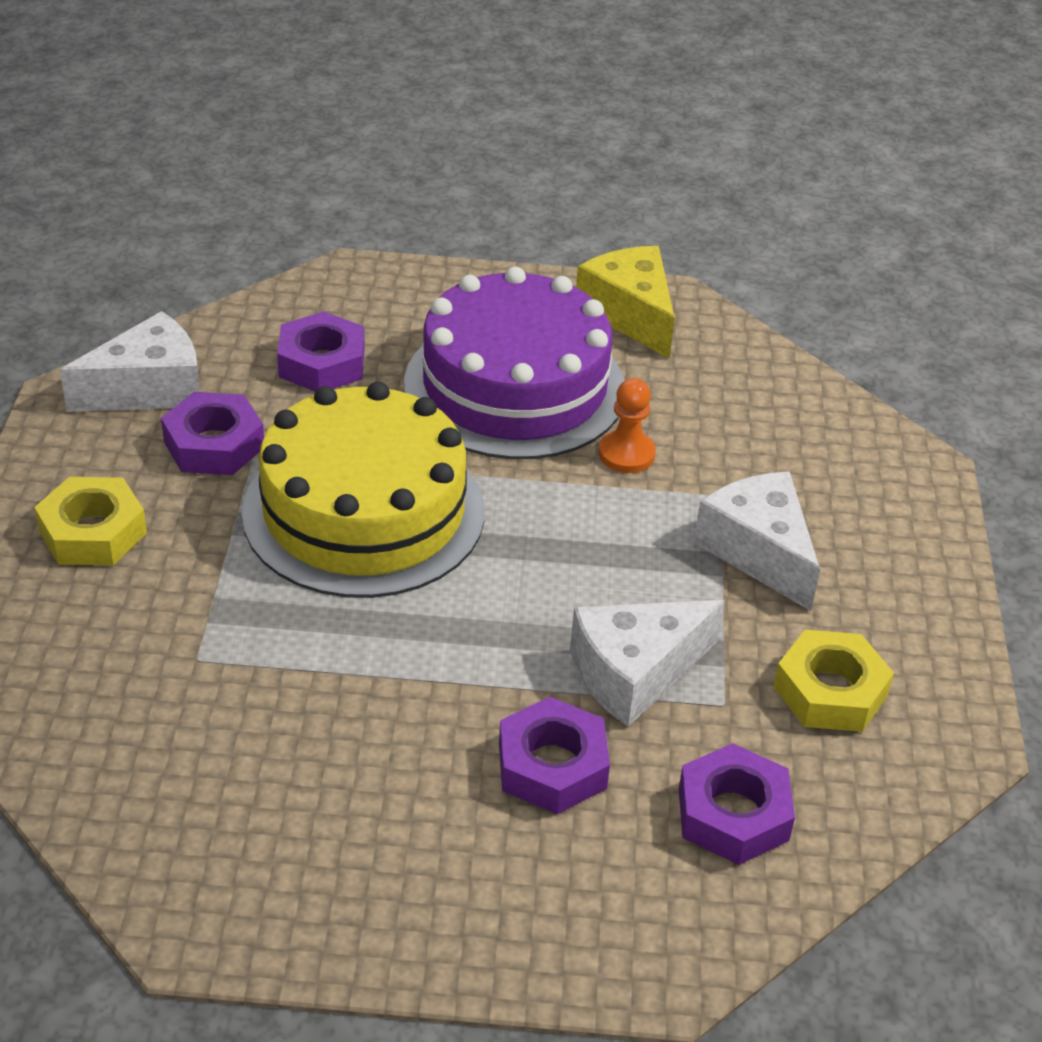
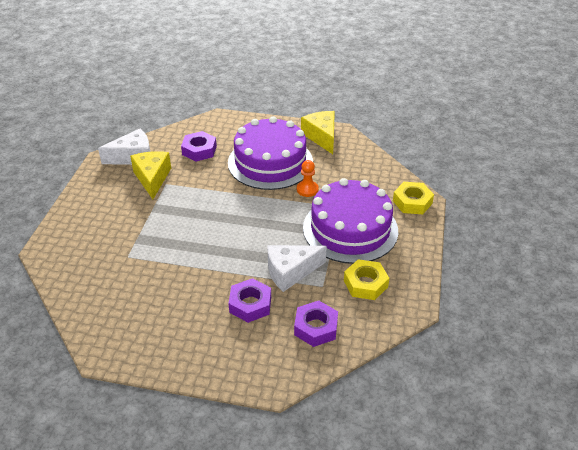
camera: 10 degrees right, 0 degrees up
(93, 532) = (100, 208): yellow nut -> yellow nut (412, 202)
(214, 444) = (152, 178): purple nut -> yellow cheese
(364, 511) = (202, 206): yellow cake -> none
(758, 551) = (350, 229): white cheese -> purple cake

